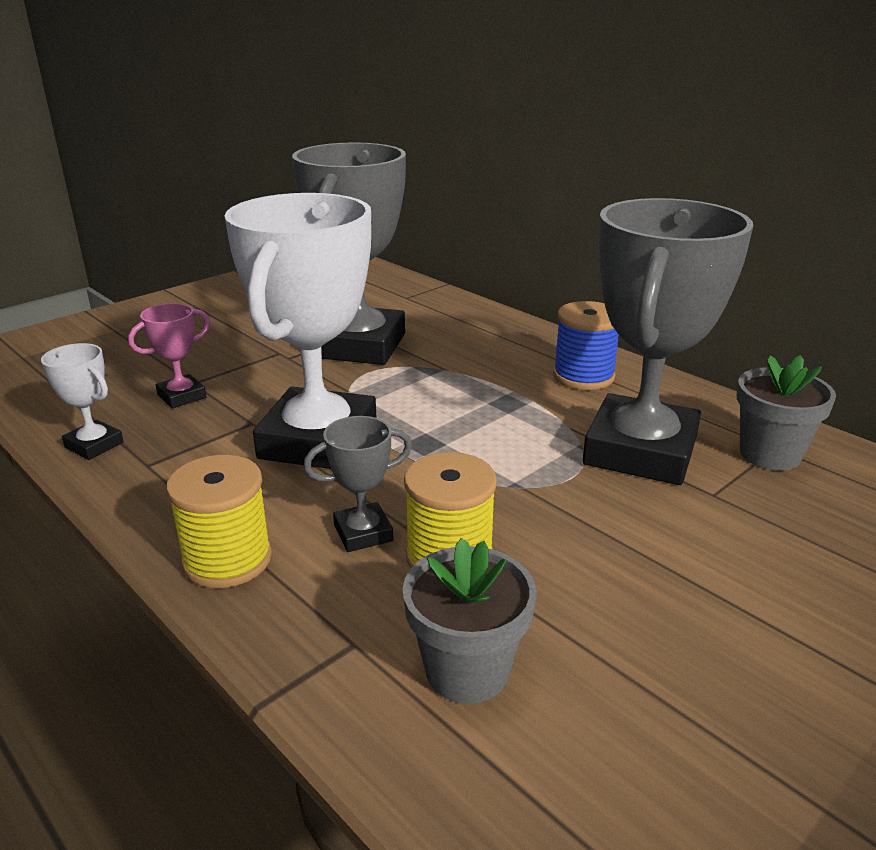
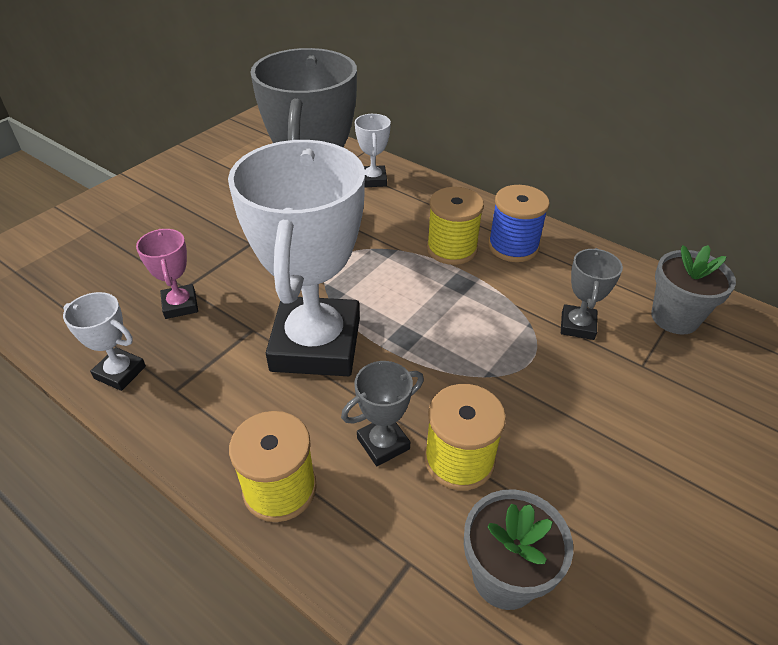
camera: 10 degrees left, 15 degrees up
(182, 396) = (180, 305): pink trophy -> pink trophy turned 60 degrees counterclockwise
(437, 310) = (373, 180): none -> white trophy
(508, 373) = (451, 249): none -> yellow spool
(640, 451) = (577, 326): grey trophy -> grey trophy, size x0.43

